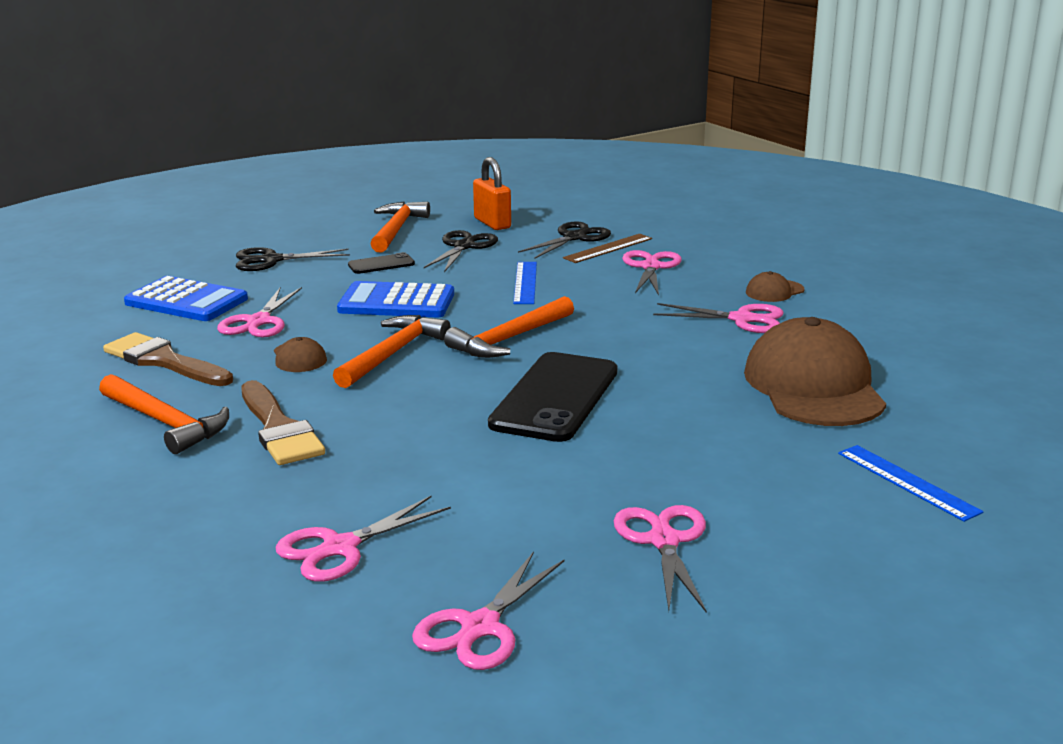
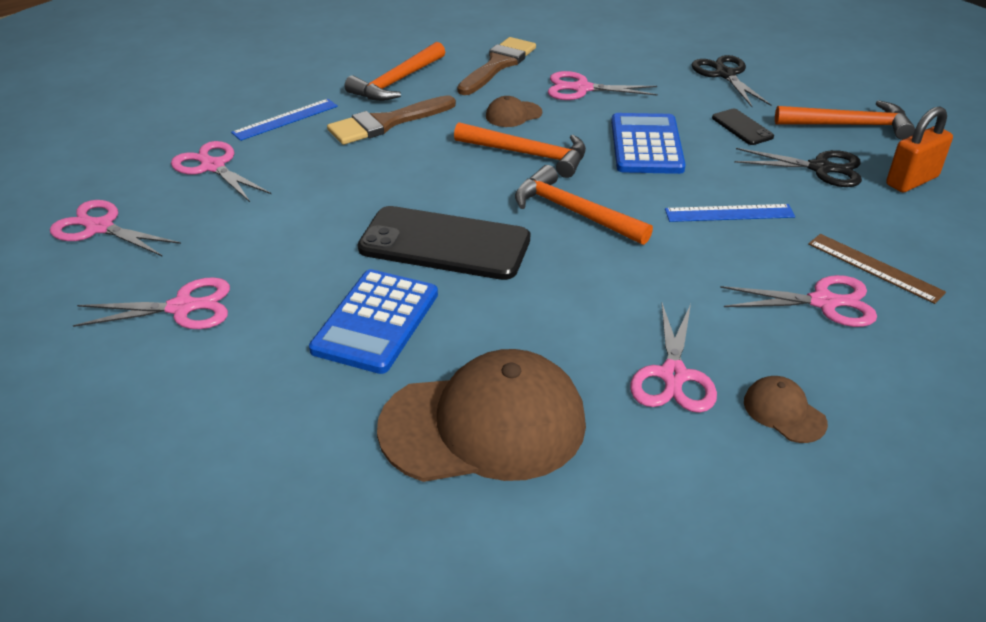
camera: 85 degrees right, 15 degrees up
(186, 301) = (615, 54): blue calculator -> blue calculator (376, 322)
(574, 238) = (898, 240): black scissors -> none
(907, 482) = (251, 478): blue ruler -> blue ruler (285, 119)

